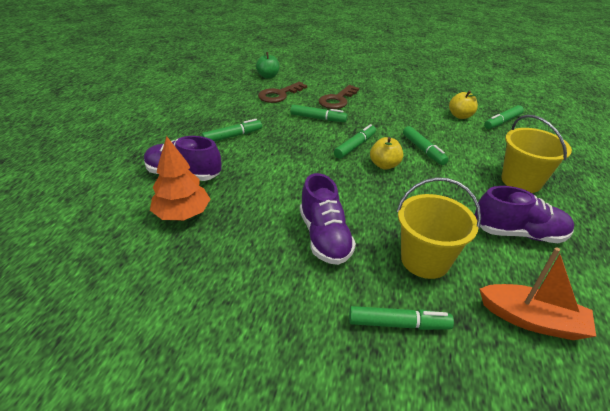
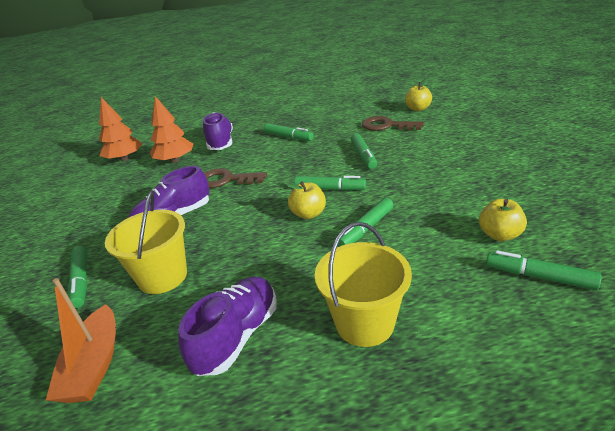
camera: 70 degrees right, 5 degrees down
(109, 257) = (124, 159): none -> orange tree
(268, 76) = (418, 109): green apple -> yellow apple
(337, 100) = (418, 151): brown key -> brown key (226, 180)
(518, 233) = (237, 336): purple shoe -> purple shoe turned 135 degrees counterclockwise

